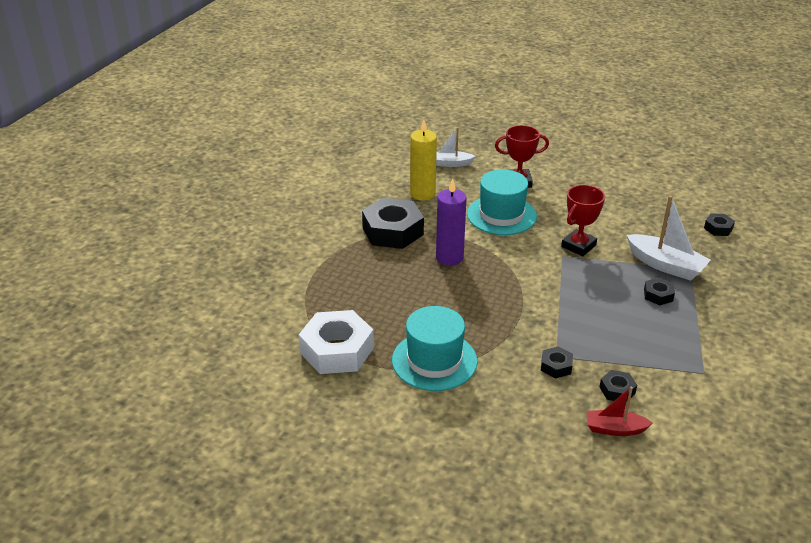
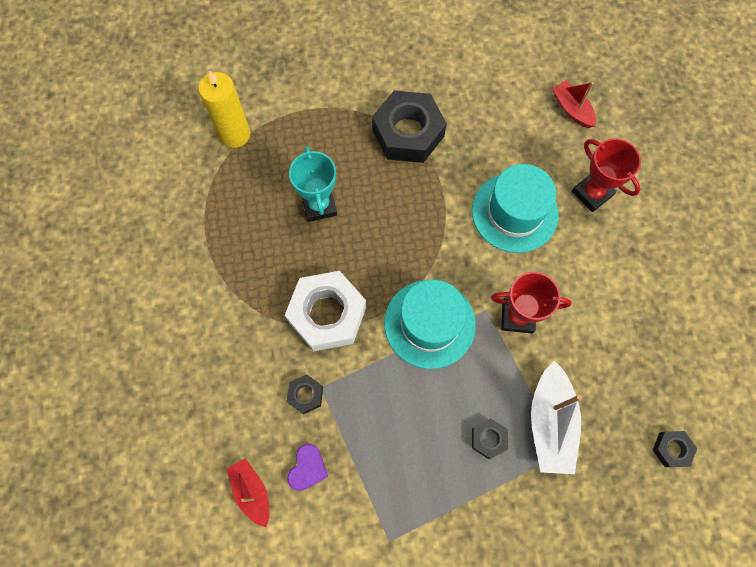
camera: 55 degrees right, 35 degrees up
(337, 350) = (205, 200): white nut -> white nut (327, 314)
(405, 294) = (319, 205): none -> turquoise trophy
(422, 194) = (493, 118): yellow candle -> yellow candle (235, 134)
(434, 361) = (243, 286): turquoise hat -> turquoise hat (429, 324)
(449, 257) = (404, 208): purple candle -> none
(451, 163) = (572, 109): white boat -> red boat
(617, 390) = (307, 468): black nut -> purple heart

